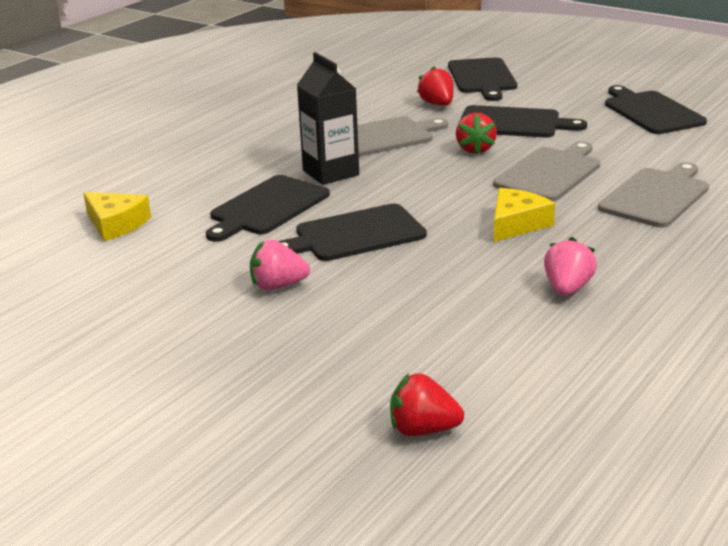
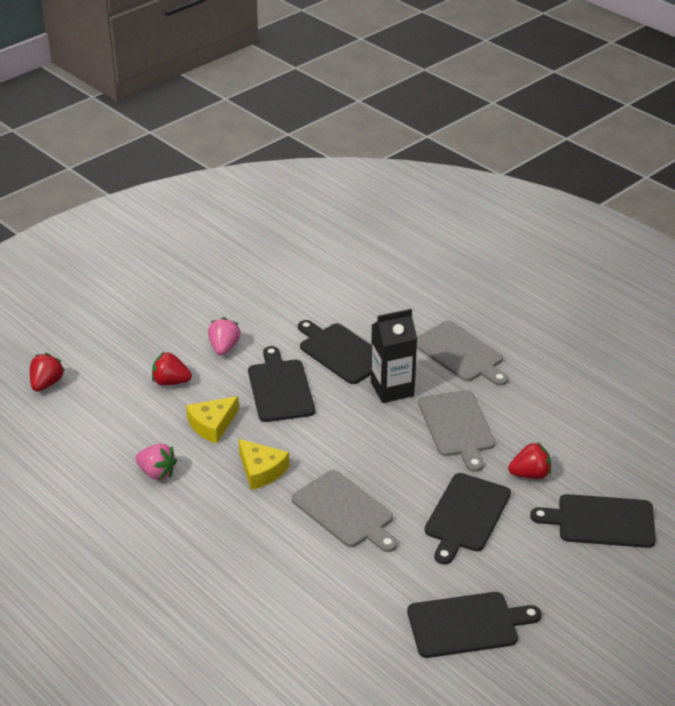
camera: 100 degrees right, 10 degrees up
(116, 224) = (342, 286): yellow cheese -> yellow cheese (212, 425)
(475, 149) = (411, 477): red strawberry -> red strawberry (170, 382)
(656, 196) = (275, 563): grey cutting board -> grey cutting board (460, 353)

